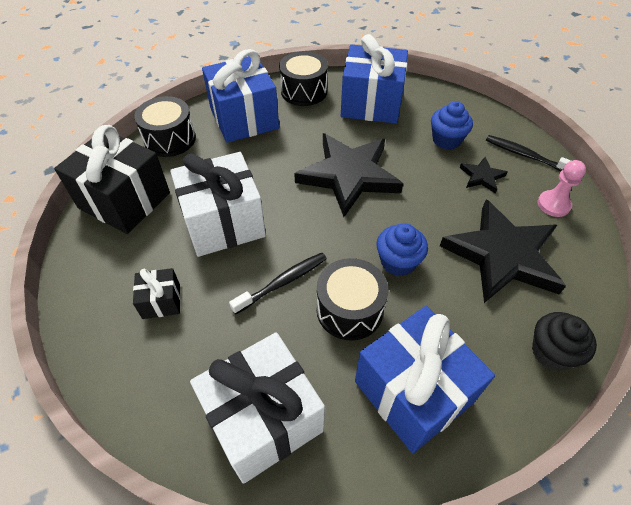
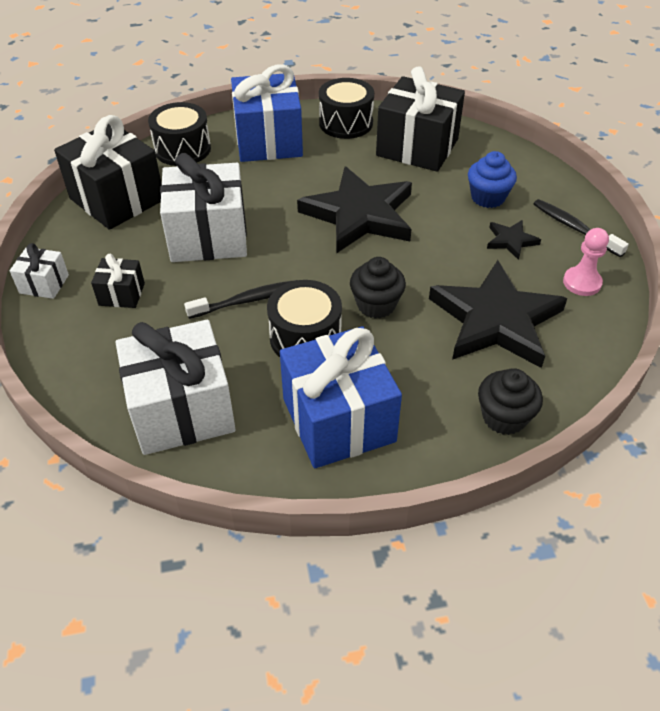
camera: 15 degrees right, 5 degrees down
(80, 307) = (44, 284): none -> white gift
(371, 104) = (417, 147): blue gift -> black gift
(398, 262) = (376, 305): blue cupcake -> black cupcake

